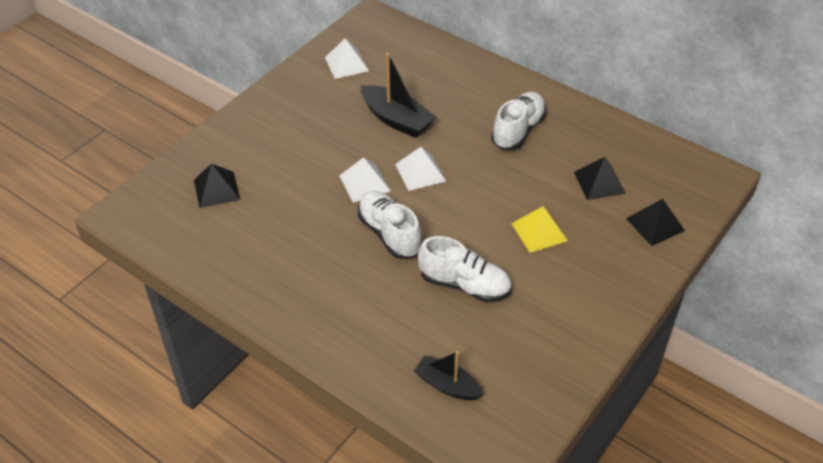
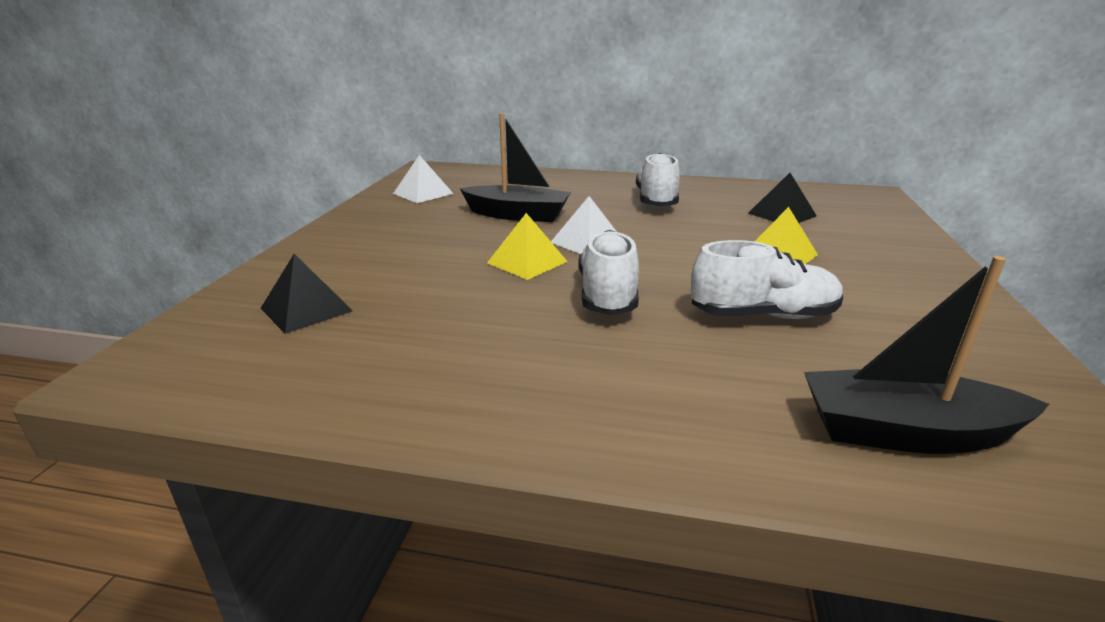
camera: 25 degrees left, 20 degrees down
(364, 183) = (527, 262): white pyramid -> yellow pyramid
(389, 234) = (607, 295): white shoe -> white shoe turned 60 degrees clockwise
(447, 385) = (905, 432): black boat -> black boat, size x1.53
(655, 224) = (877, 227): black pyramid -> none

